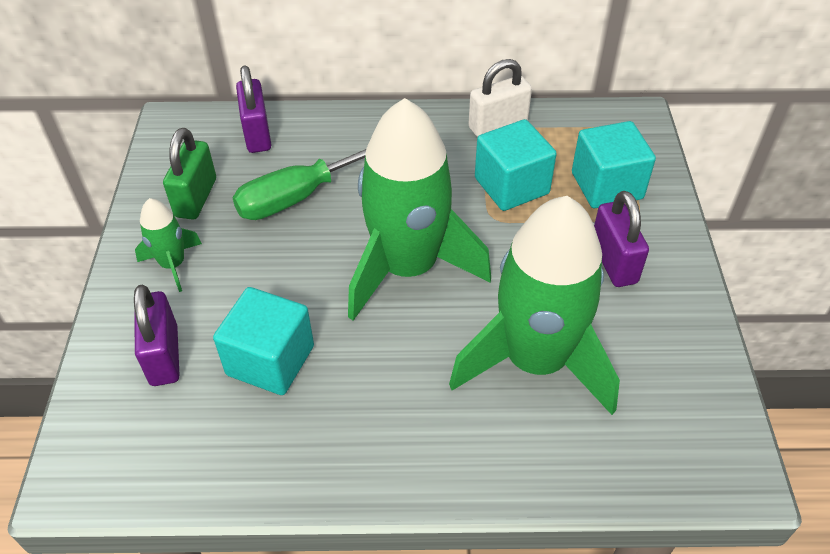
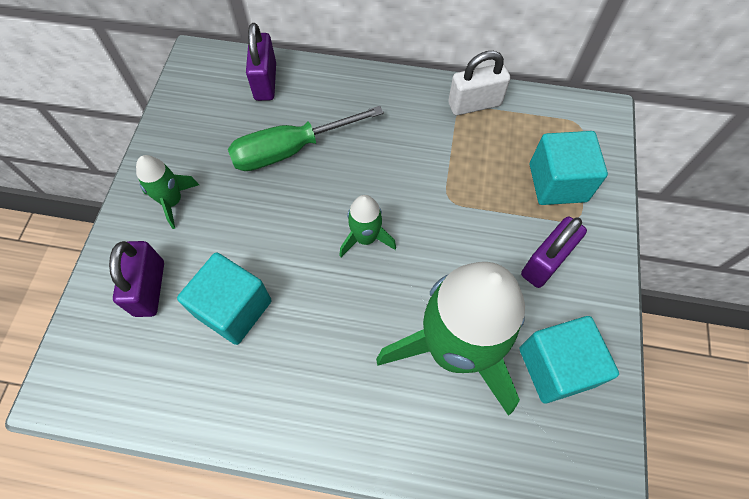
camera: 10 degrees right, 15 degrees up
(196, 198) = (203, 138): green padlock -> none
(408, 268) = (365, 238): green rocket -> green rocket, size x0.45
(511, 186) = (473, 169): turquoise cube -> turquoise cube (556, 367)
(613, 262) = (545, 262): purple padlock -> purple padlock turned 45 degrees clockwise

